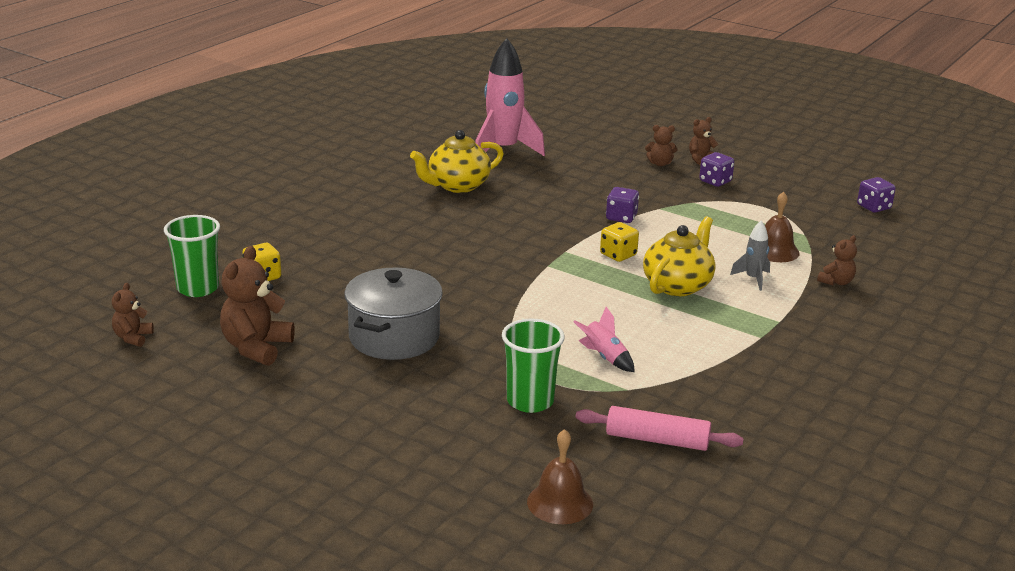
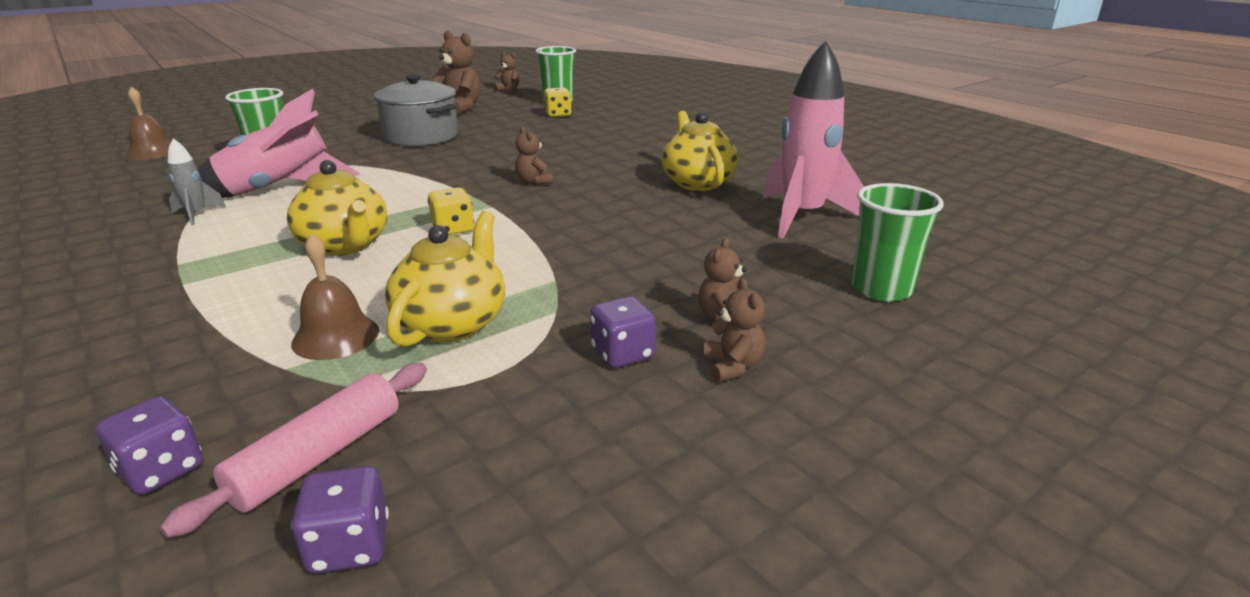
camera: 110 degrees right, 0 degrees up
(593, 132) = (881, 289): none -> green cup
(604, 357) = (279, 190): pink rocket -> pink rocket, size x2.14
(621, 217) = (547, 249): purple dice -> purple dice (161, 470)
(657, 440) = (143, 187): pink rolling pin -> pink rolling pin (318, 457)
(731, 224) = (452, 323): none -> yellow teapot
(753, 279) = (291, 295): grey rocket -> grey rocket (197, 214)
(836, 282) = (184, 361): brown teddy bear -> brown teddy bear (534, 182)

